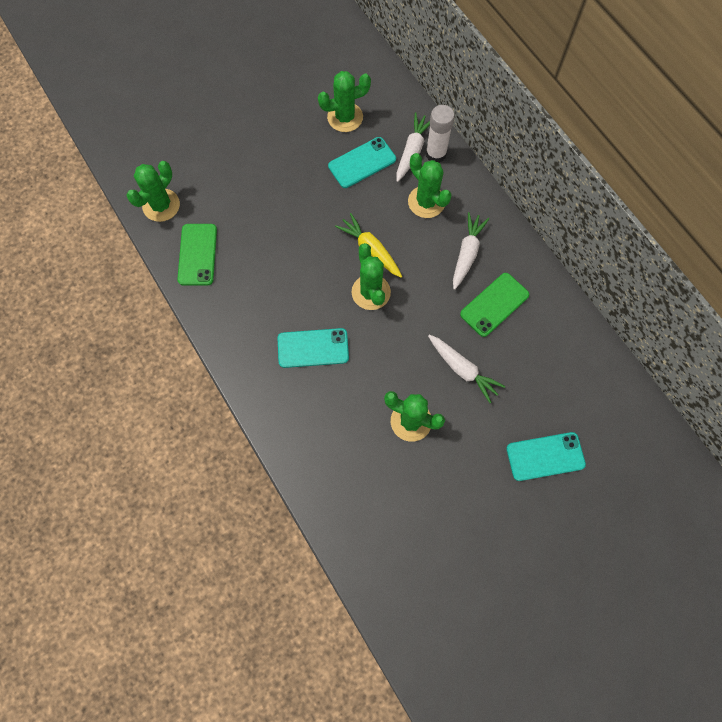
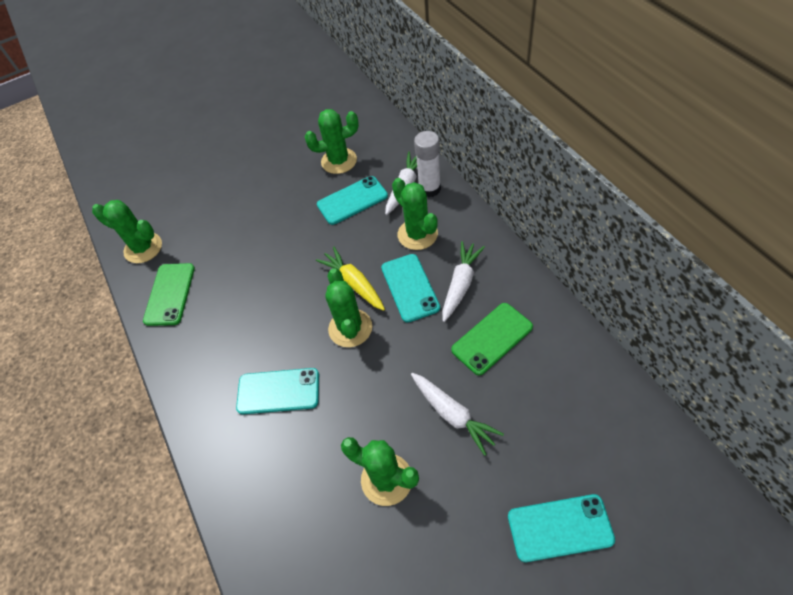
camera: 10 degrees right, 15 degrees down
(161, 205) = (143, 248): green cactus -> green cactus turned 75 degrees clockwise
(421, 255) = (410, 287): none -> turquoise phone

